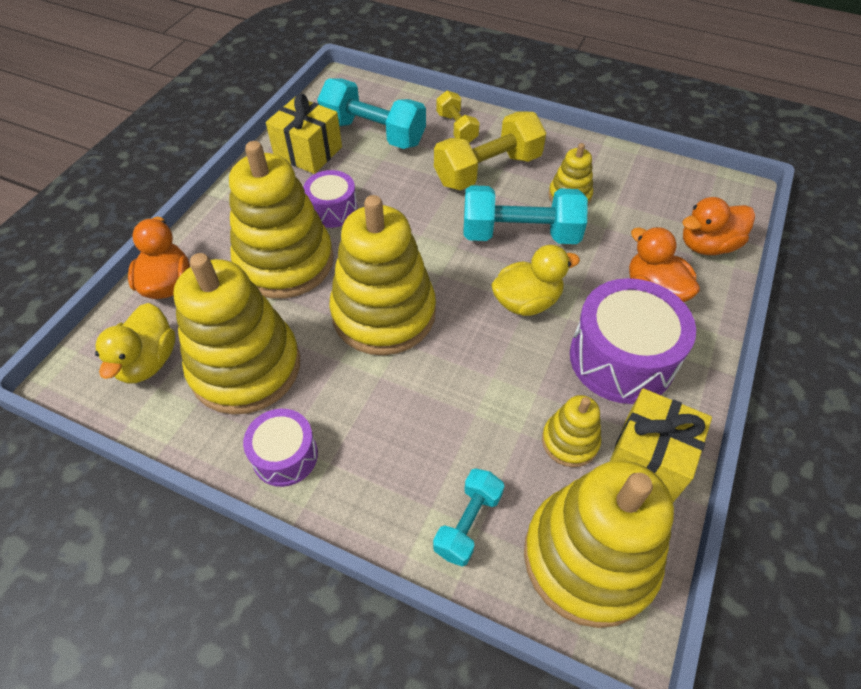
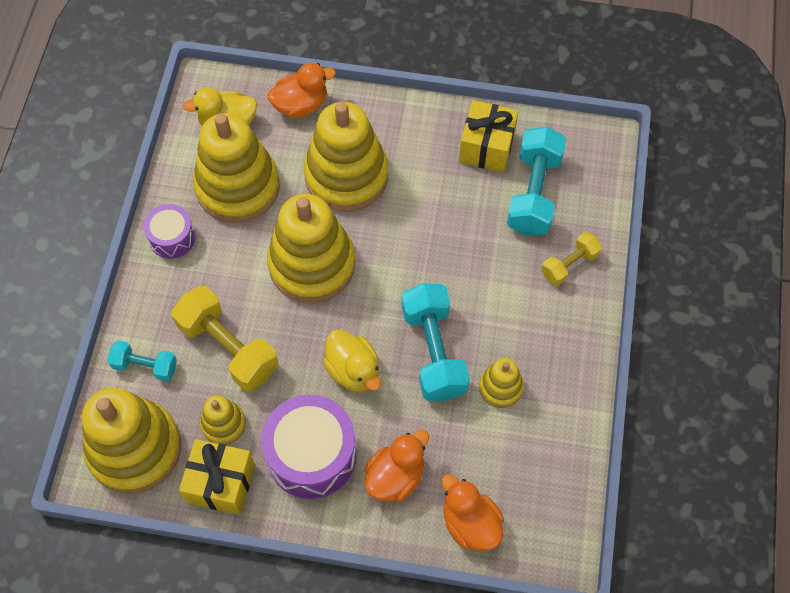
camera: 75 degrees right, 10 degrees up
(332, 210) = (417, 191): purple drum -> none
(488, 170) = (514, 307): yellow dumbbell -> yellow dumbbell (228, 348)

